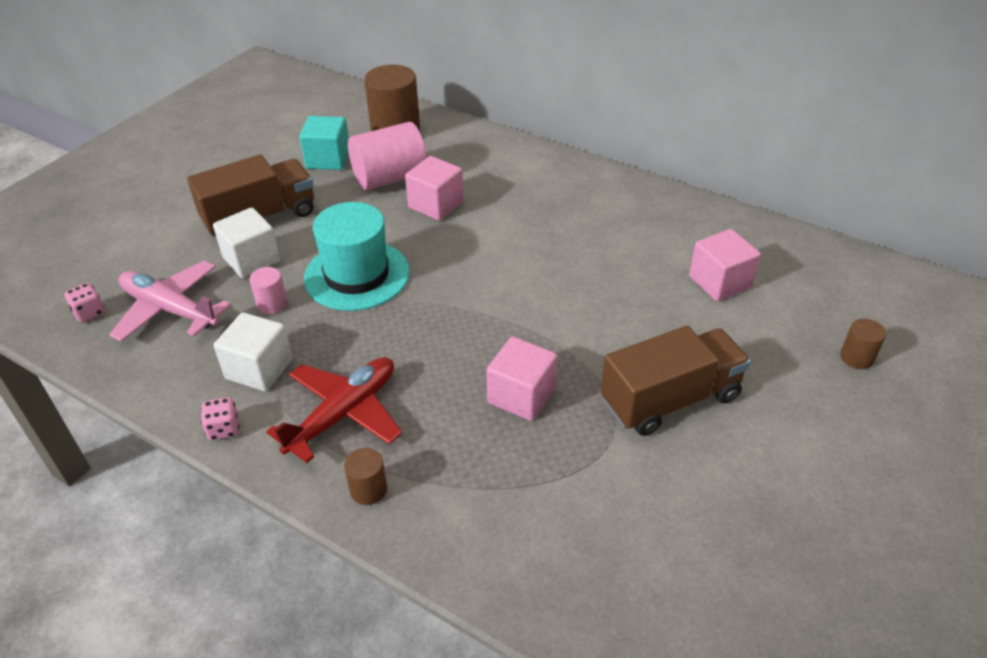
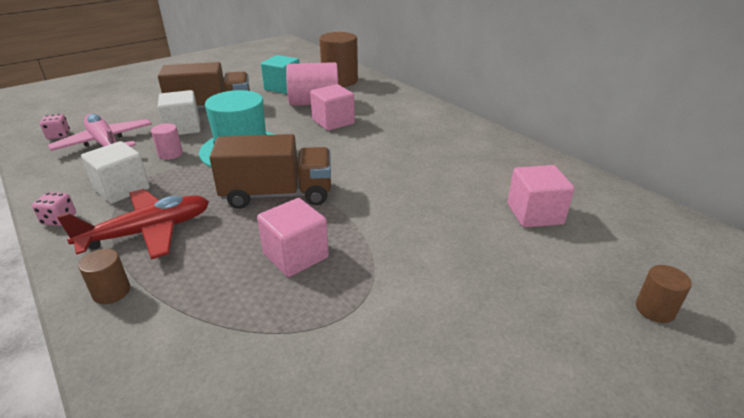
camera: 20 degrees right, 10 degrees down
(670, 399) = (429, 295): brown truck -> brown truck (277, 195)

